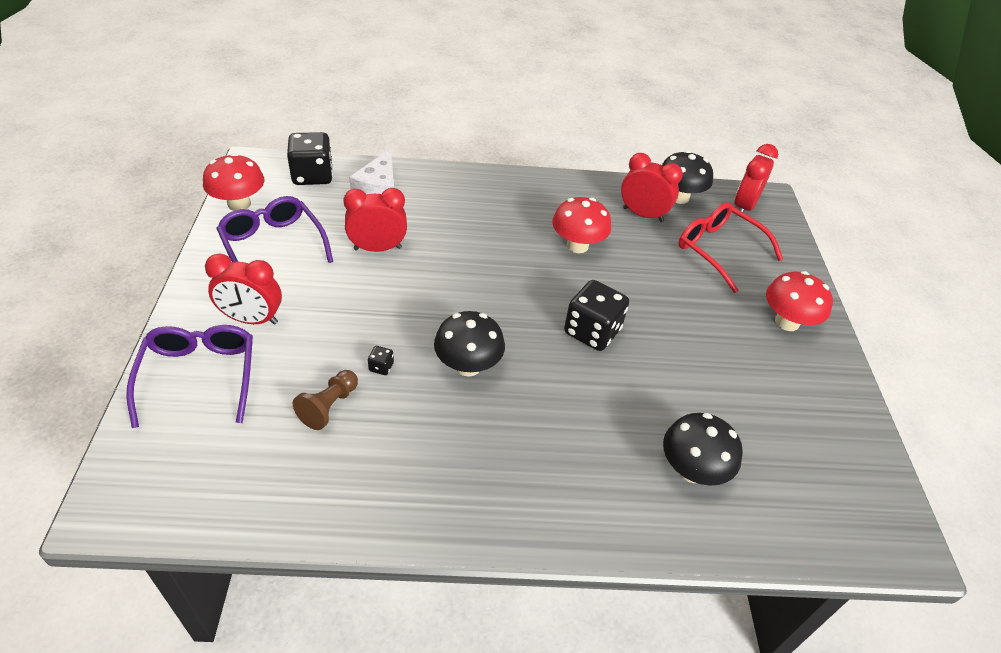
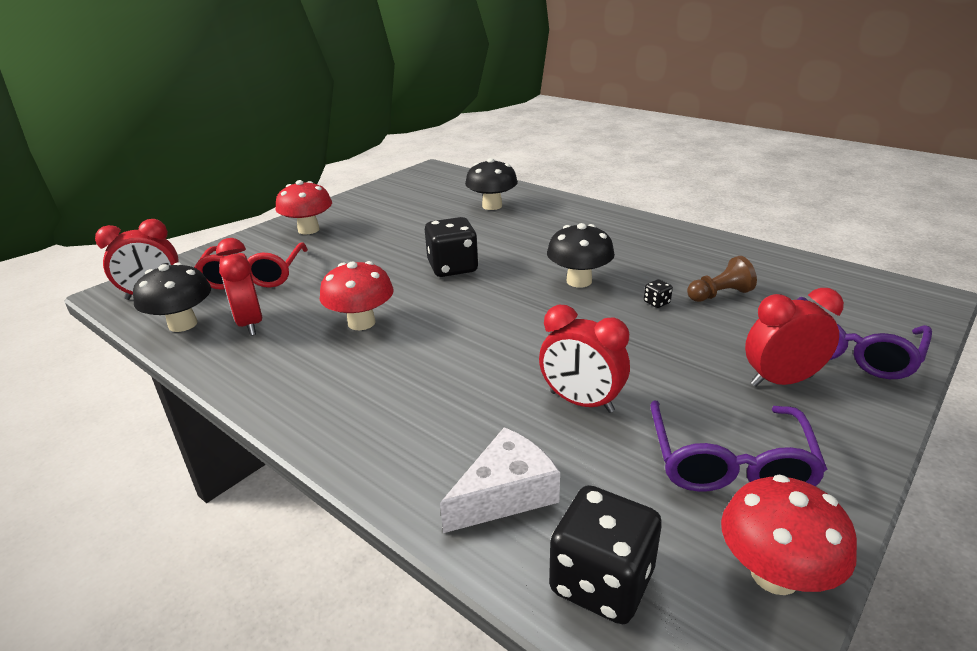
camera: 135 degrees left, 15 degrees down
(252, 319) = (781, 381): red clock -> red clock turned 60 degrees counterclockwise

